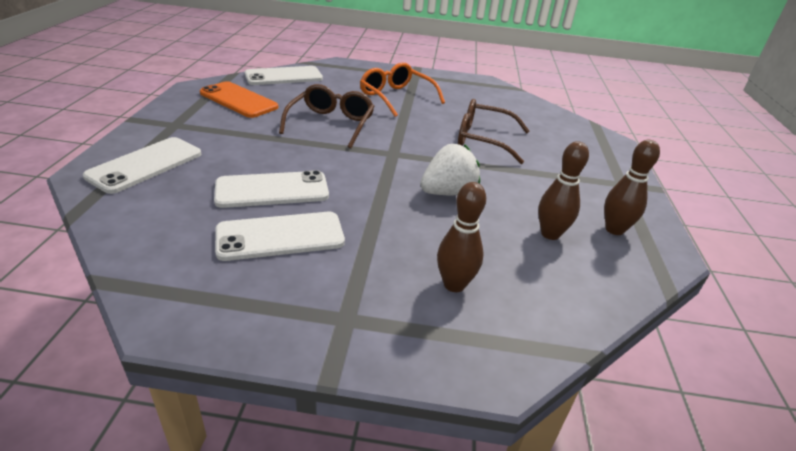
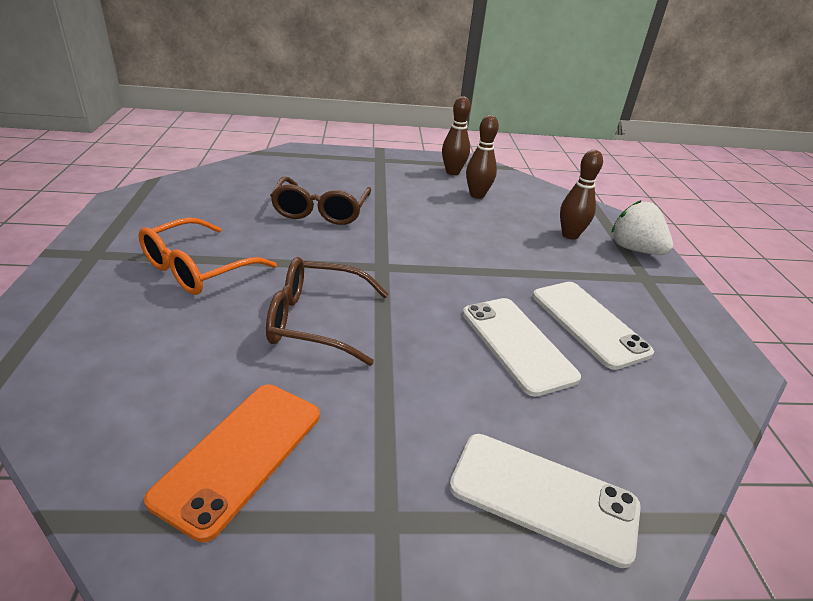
camera: 100 degrees left, 0 degrees up
(284, 76) = (88, 415): white phone -> none
(447, 192) = (446, 234): white strawberry -> white strawberry (634, 249)

